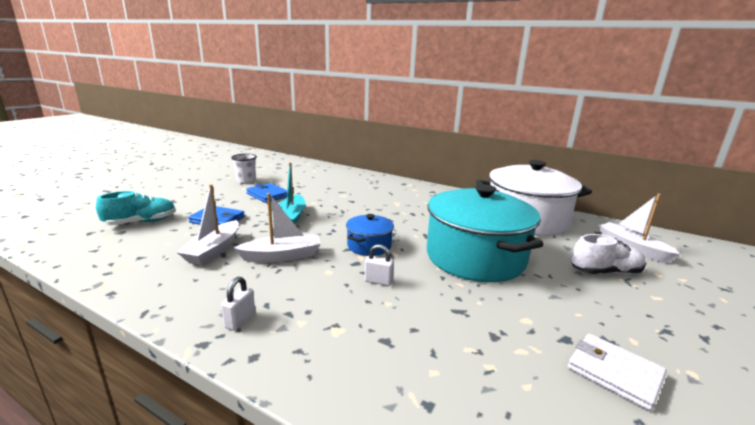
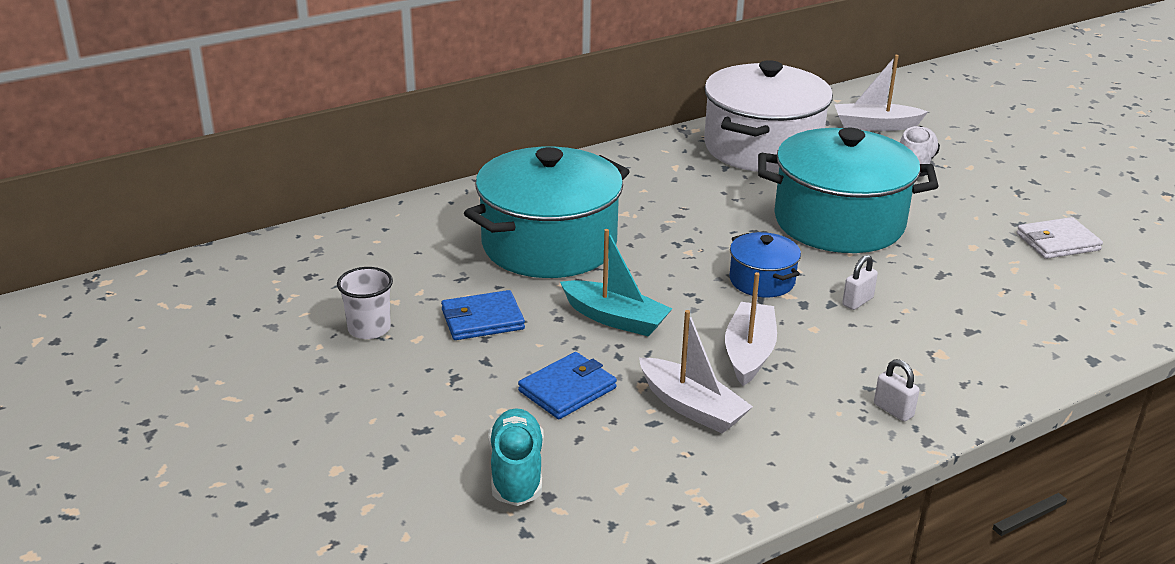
camera: 60 degrees left, 10 degrees up
(345, 194) = (549, 245): none -> turquoise pot

